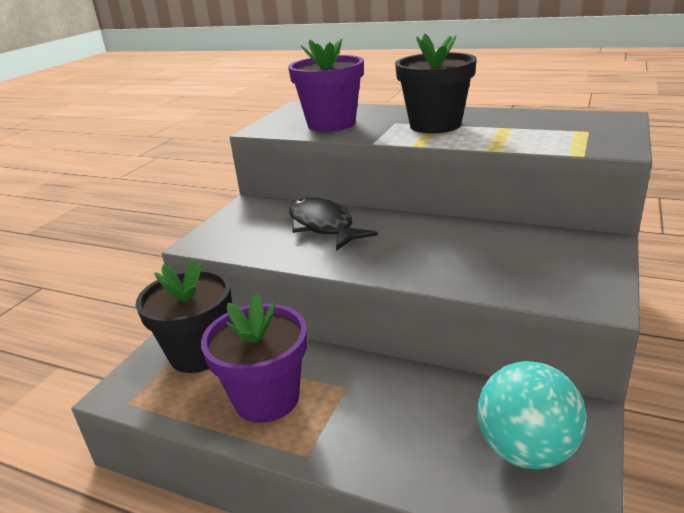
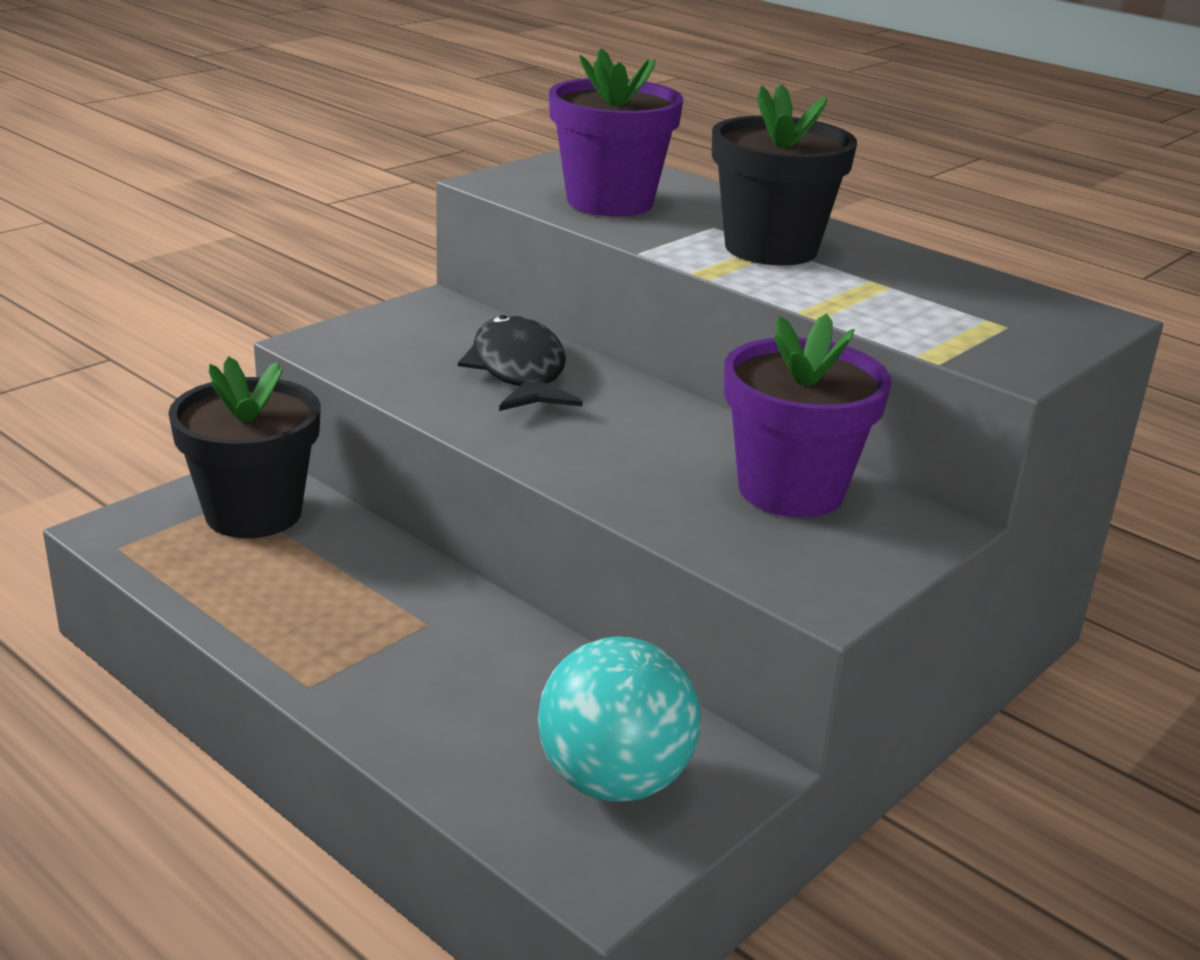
camera: 15 degrees right, 0 degrees up
(266, 398) = (306, 601): purple flower pot -> purple flower pot (791, 490)

